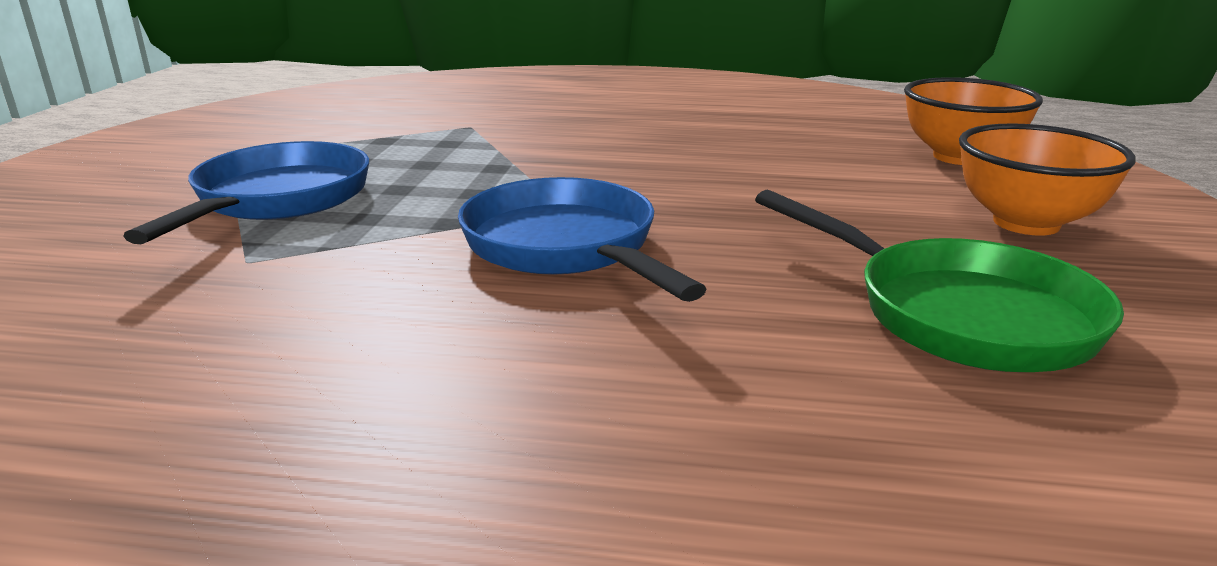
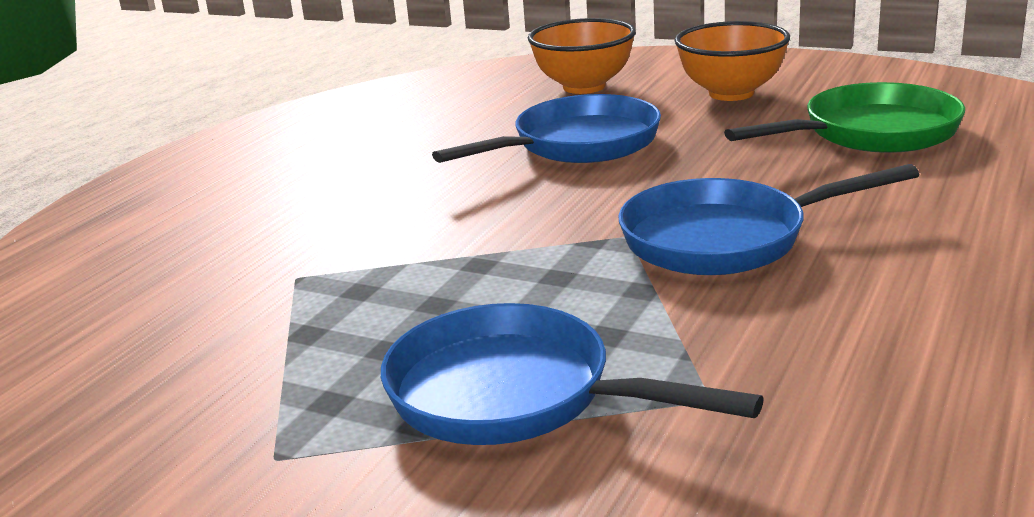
camera: 70 degrees left, 0 degrees up
(782, 171) = (578, 144): none -> blue pan

